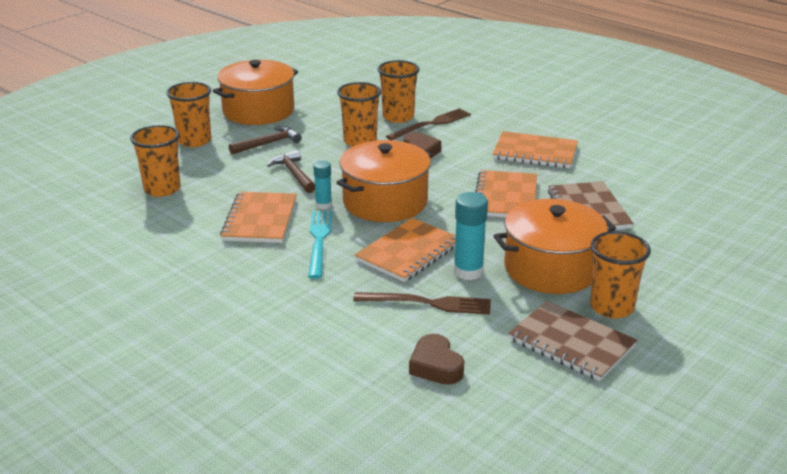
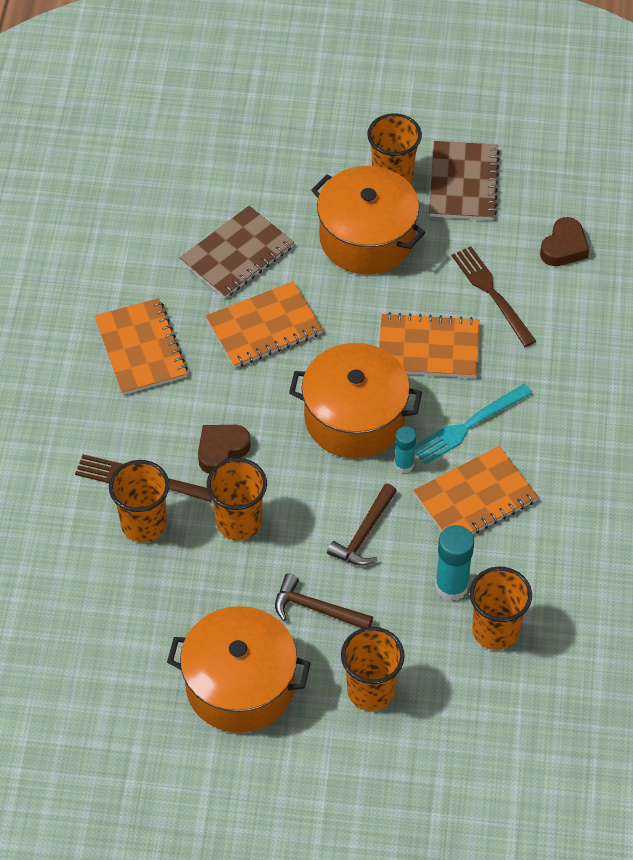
camera: 125 degrees left, 25 degrees up
(468, 271) = (421, 290): turquoise glue stick -> turquoise glue stick (451, 586)

